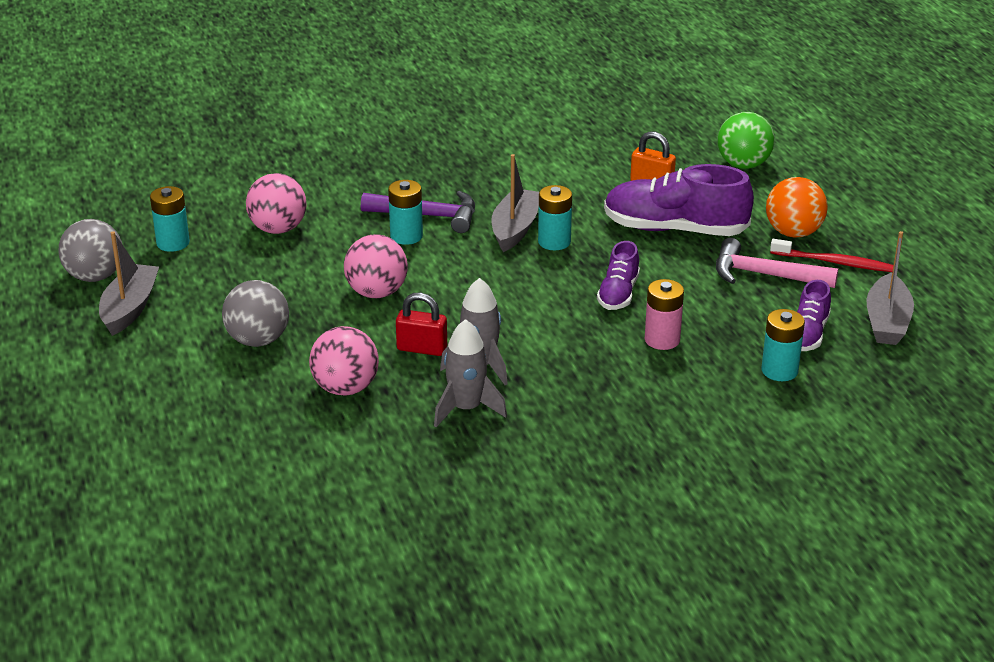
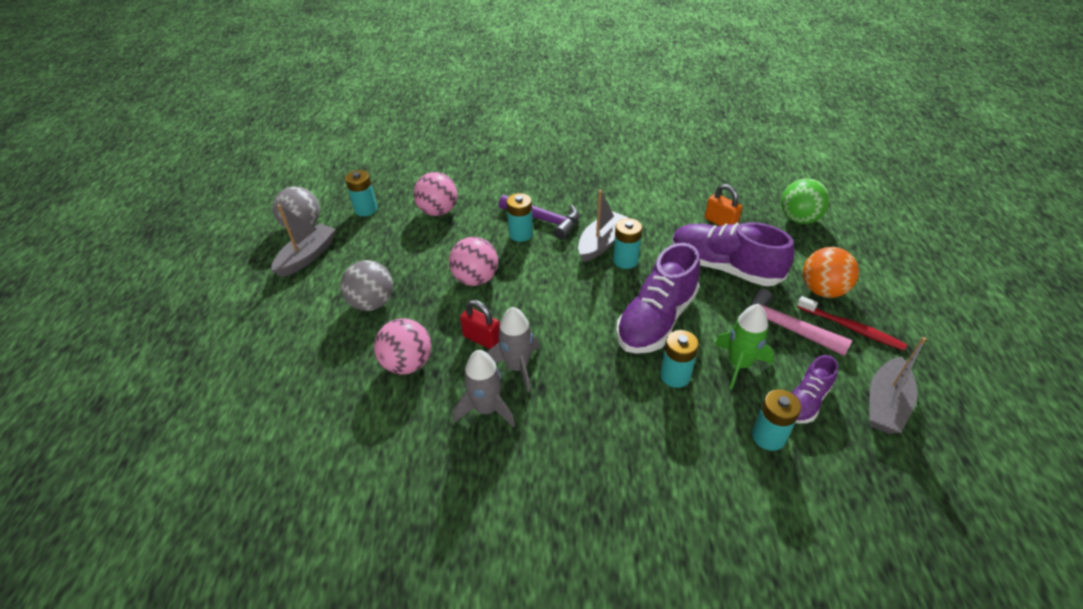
camera: 20 degrees right, 10 degrees up
(618, 294) = (656, 320): purple shoe -> purple shoe, size x1.83
(662, 340) = (675, 376): pink battery -> turquoise battery
(727, 317) = (739, 364): none -> green rocket

